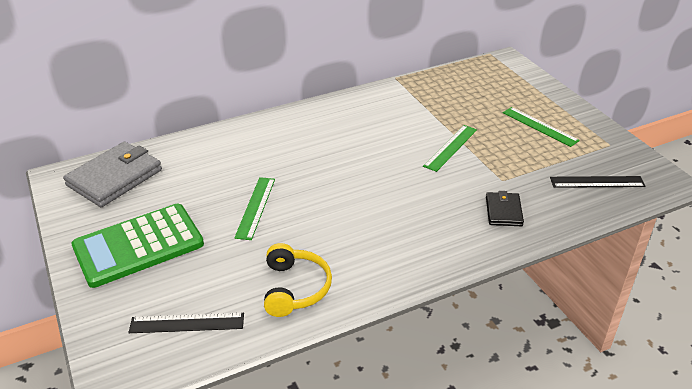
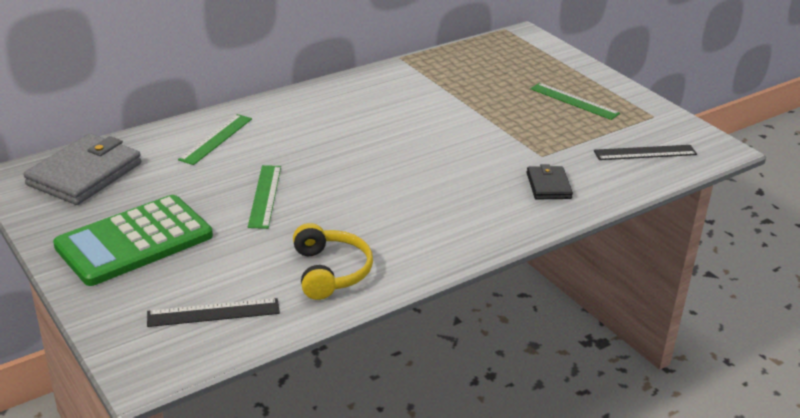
camera: 10 degrees left, 5 degrees down
(450, 147) = (478, 126): green ruler -> green ruler (216, 139)

